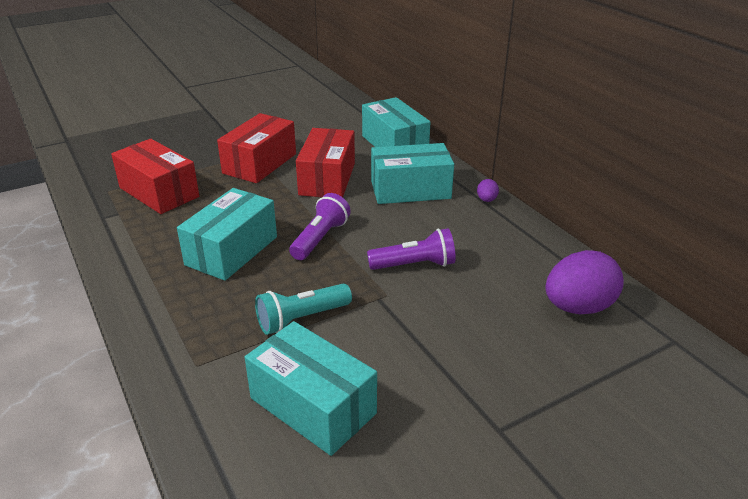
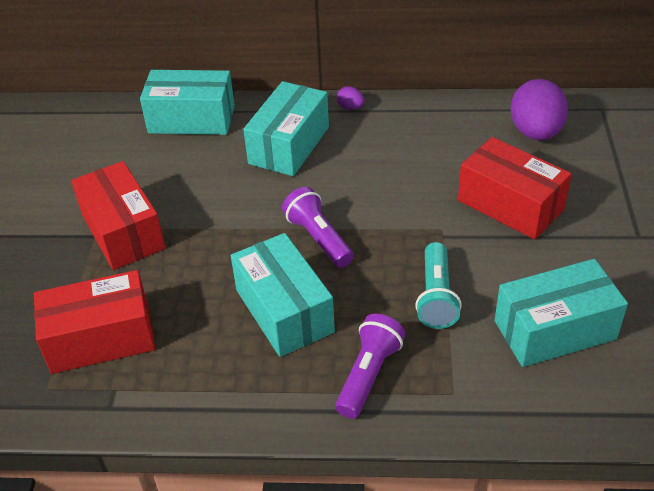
camera: 55 degrees left, 10 degrees up
(327, 179) = (211, 192): red box -> red box (510, 205)
(414, 265) = (412, 194): purple flashlight -> purple flashlight (368, 375)

